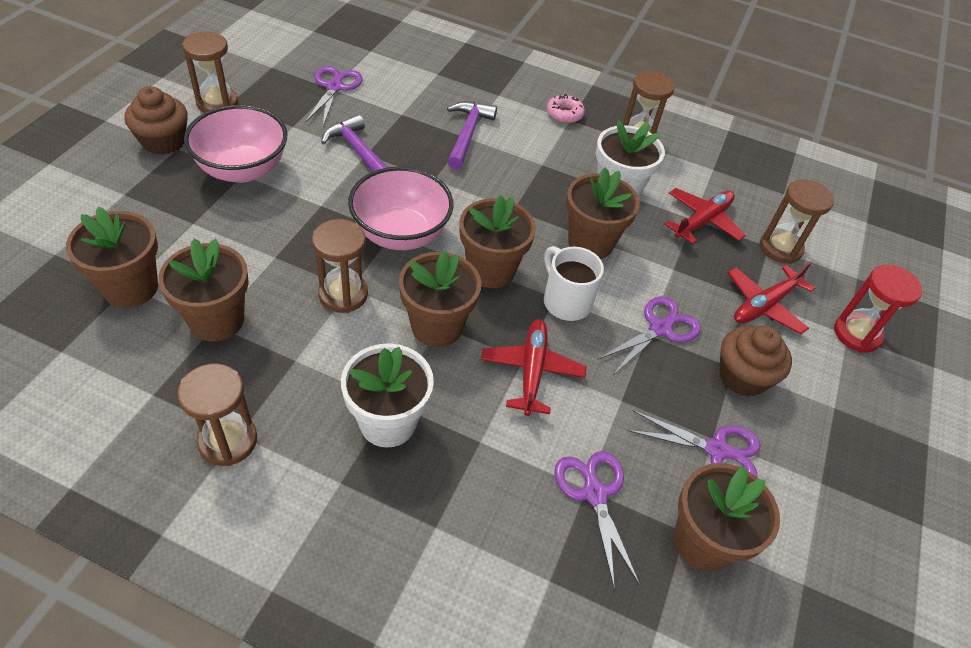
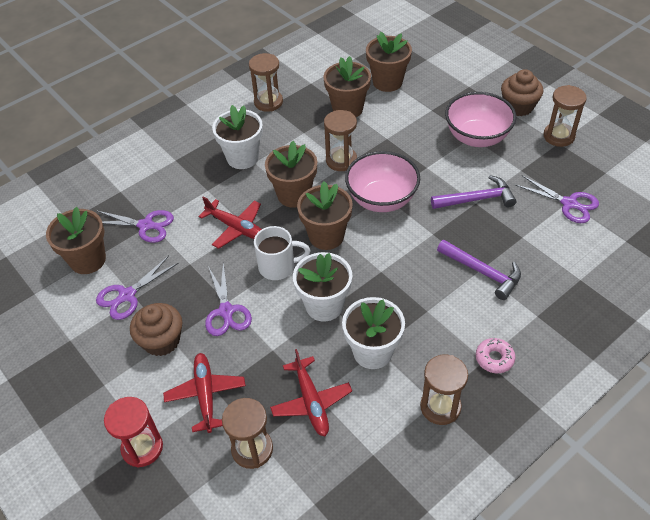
camera: 125 degrees right, 0 degrees up
(590, 243) = (324, 305): brown flower pot -> white flower pot

